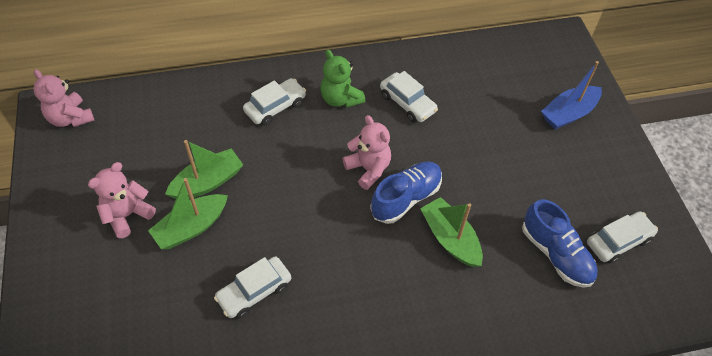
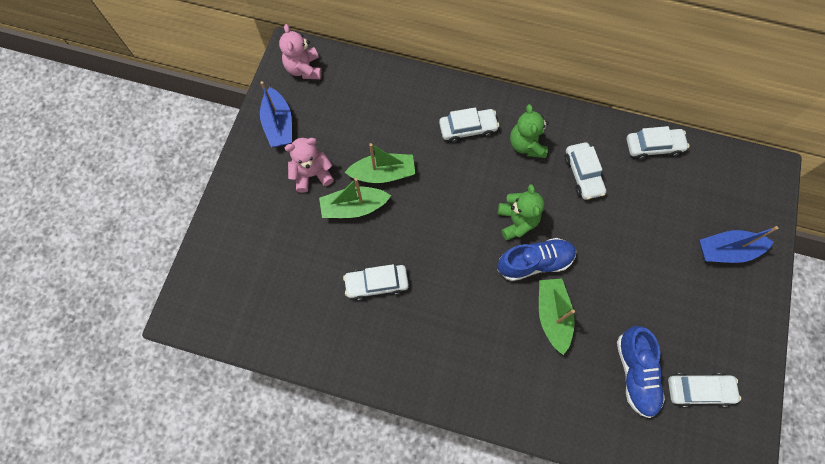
camera: 30 degrees right, 15 degrees up
(65, 182) = (279, 125): none -> blue boat
(368, 169) = (516, 221): pink teddy bear -> green teddy bear
(456, 56) = (653, 146): none -> white car

